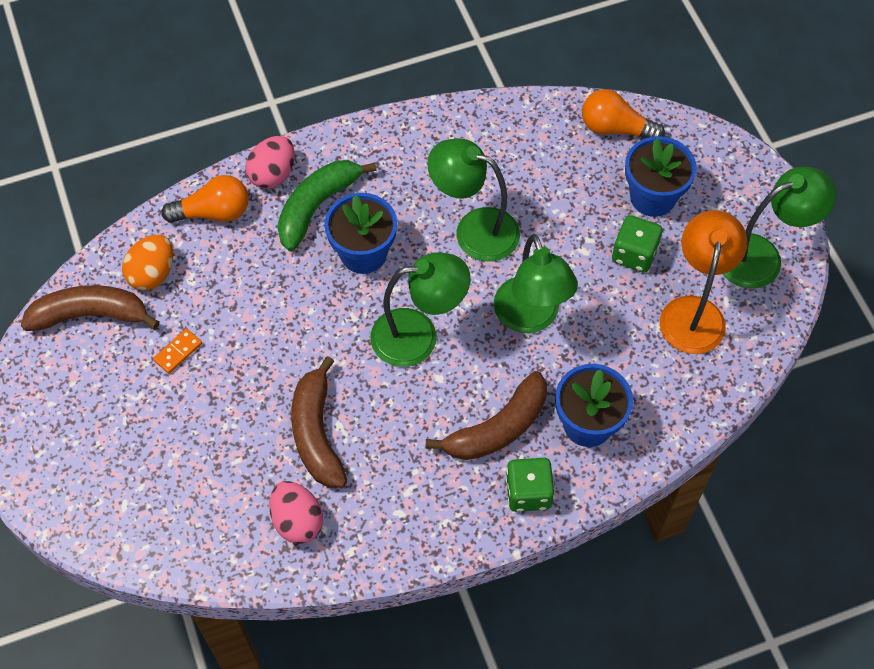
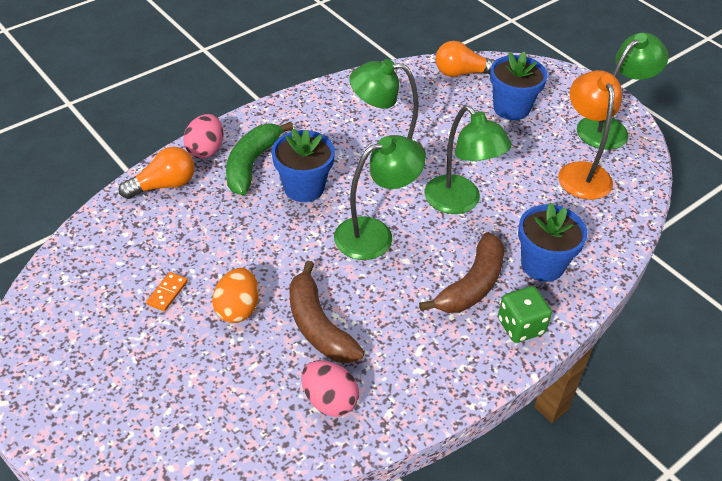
camera: 20 degrees left, 15 degrees down
(91, 315) = (75, 282): brown banana -> none
(152, 273) = (123, 239): orange egg -> orange egg (238, 309)
(634, 254) = (517, 145): green dice -> none

